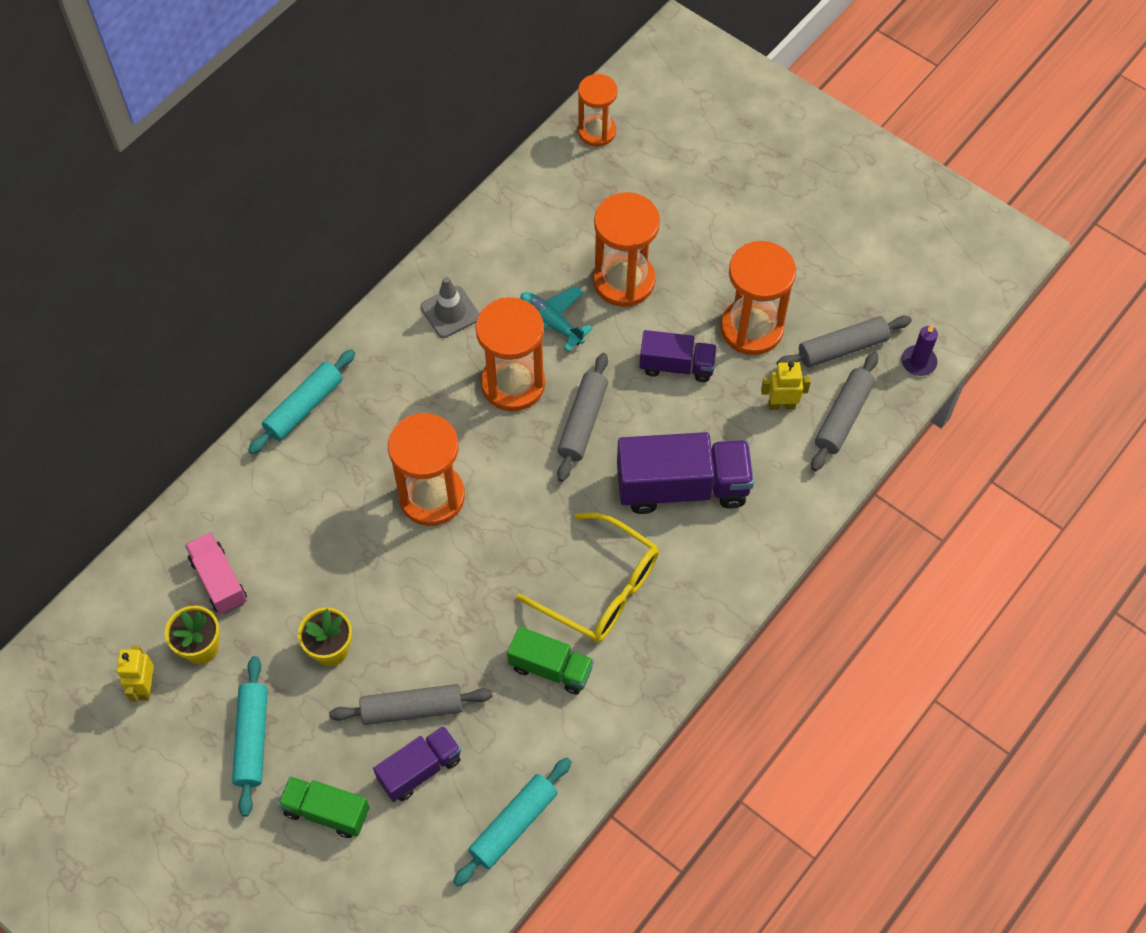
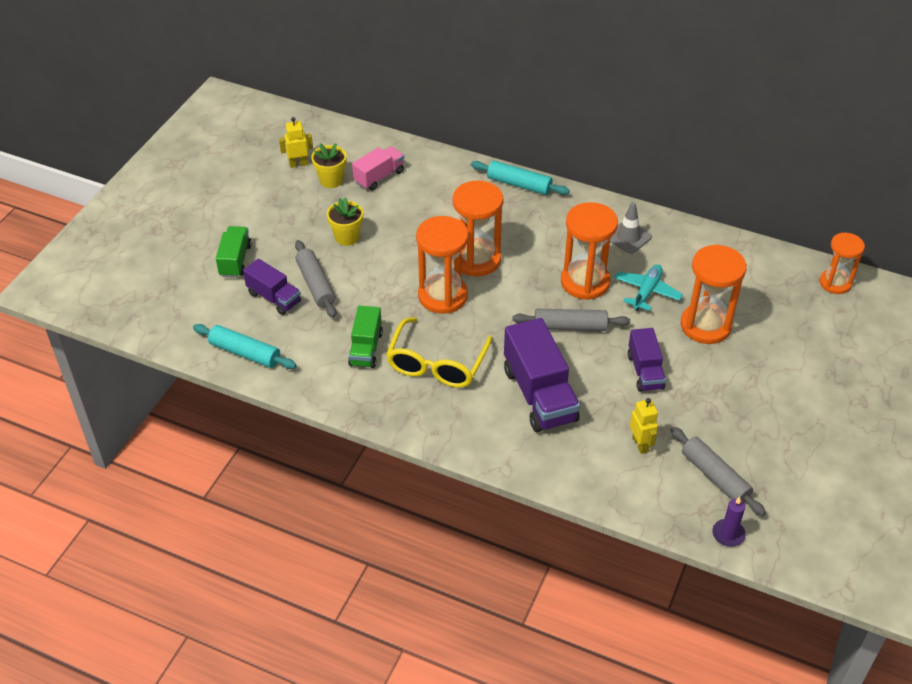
camera: 75 degrees right, 15 degrees down
(252, 739) = (276, 216): turquoise rolling pin -> none
(751, 328) = (703, 412): orange hourglass -> orange hourglass (443, 296)
(843, 417) = (648, 488): grey rolling pin -> none

